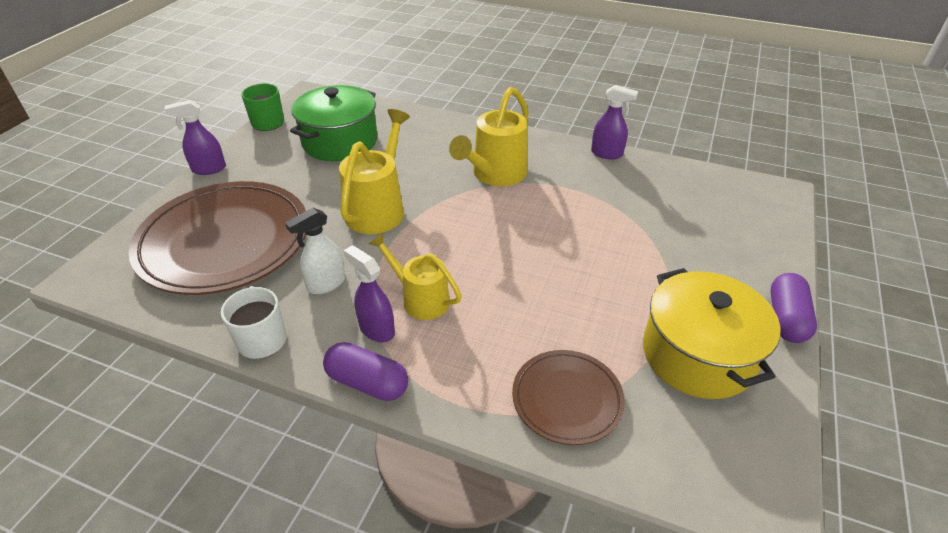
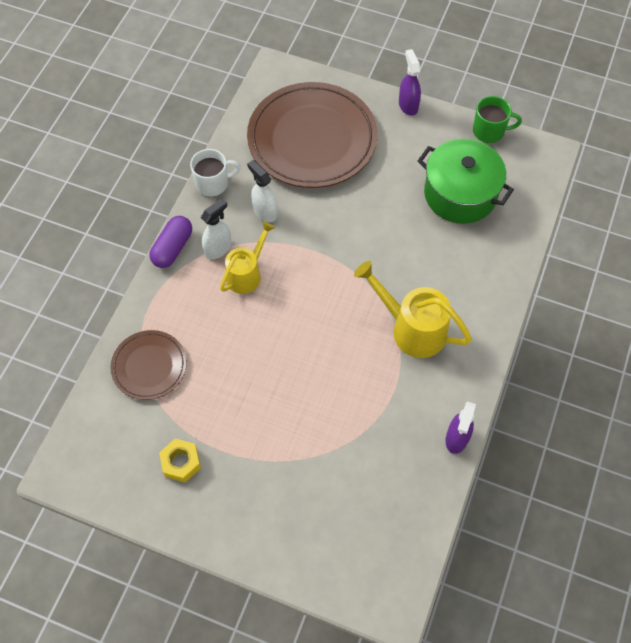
camera: 90 degrees right, 20 degrees up
(376, 329) = (218, 248): purple spray bottle -> white spray bottle
(378, 208) = (357, 236): yellow watering can -> none
(697, 354) = (181, 463): yellow pot -> yellow nut
(786, 319) = (213, 545): purple capsule -> none

